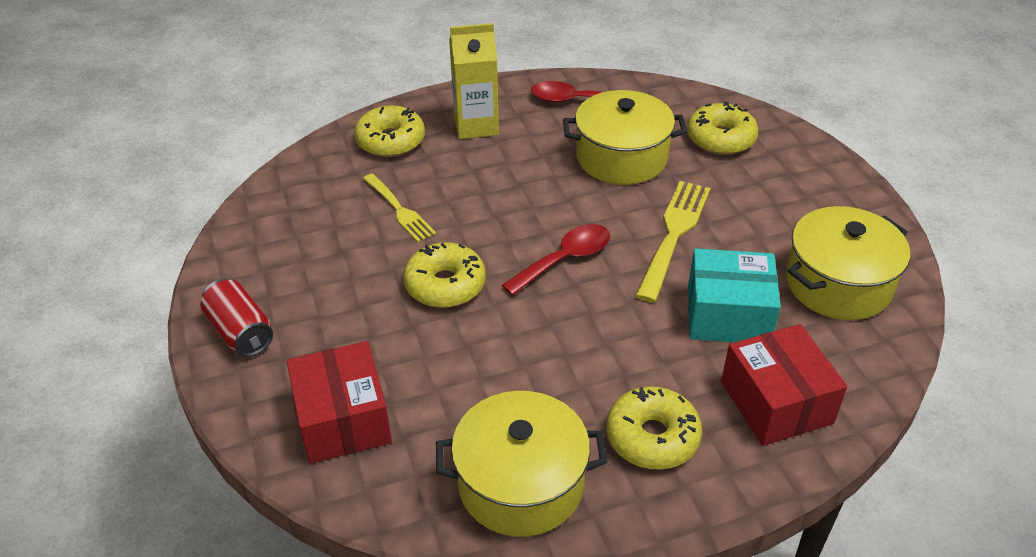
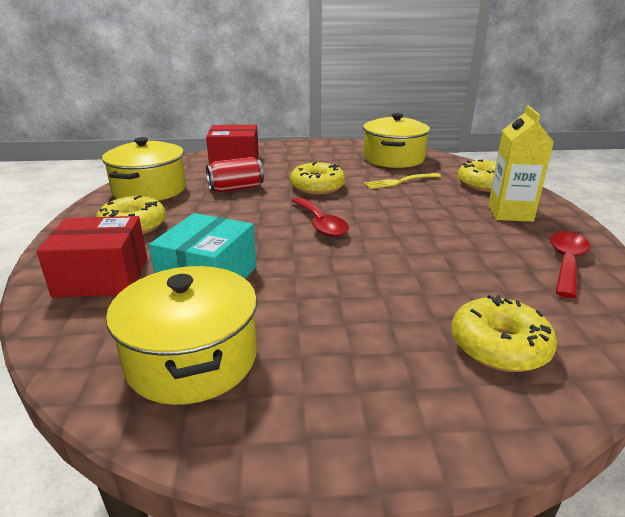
camera: 105 degrees right, 15 degrees down
(241, 332) = (311, 147): red can -> red can (236, 188)
(621, 157) = (458, 270): yellow pot -> yellow pot (393, 158)
(674, 235) = (326, 274): yellow fork -> none

